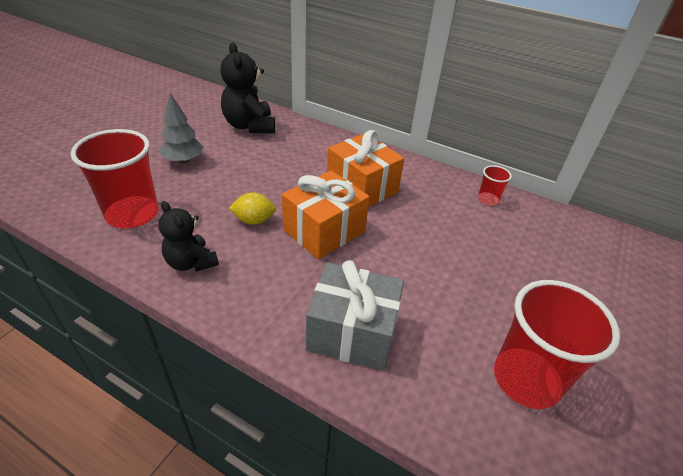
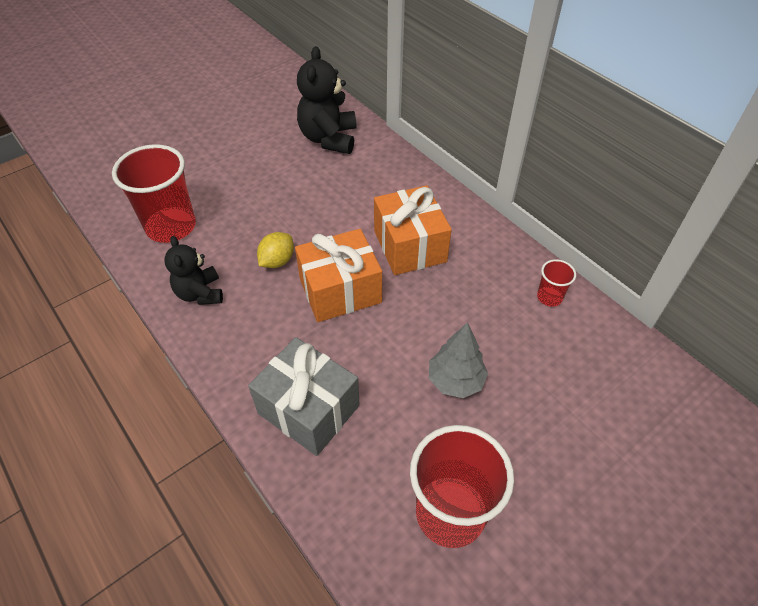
camera: 25 degrees right, 10 degrees up
(184, 160) = (242, 172): grey tree -> grey tree (455, 380)
(254, 220) = (277, 261): yellow lemon -> yellow lemon turned 75 degrees counterclockwise

